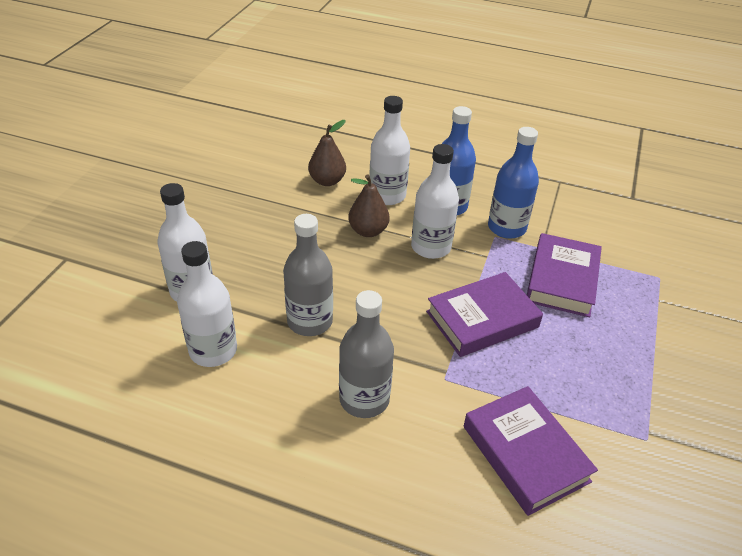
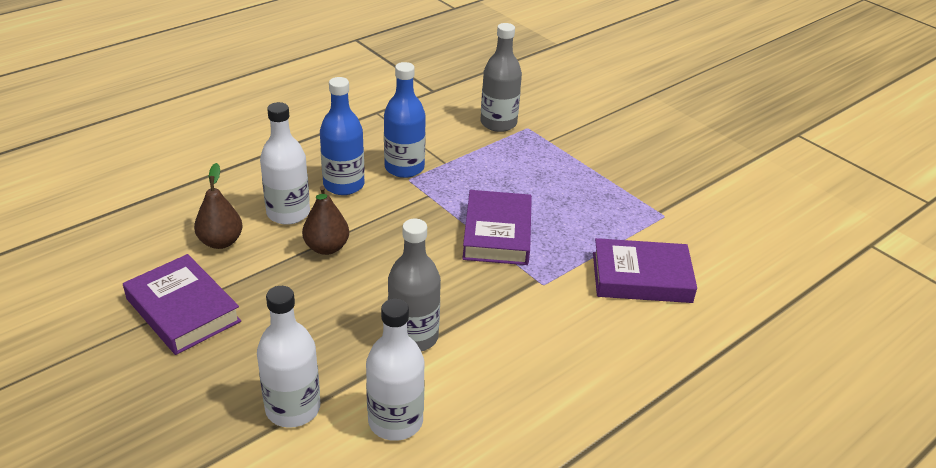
camera: 60 degrees left, 5 degrees down
(364, 399) = (531, 340): grey bottle -> grey bottle (498, 123)
(431, 247) = (386, 220): white bottle -> none
(562, 280) = (490, 172): purple book -> purple book (183, 310)

